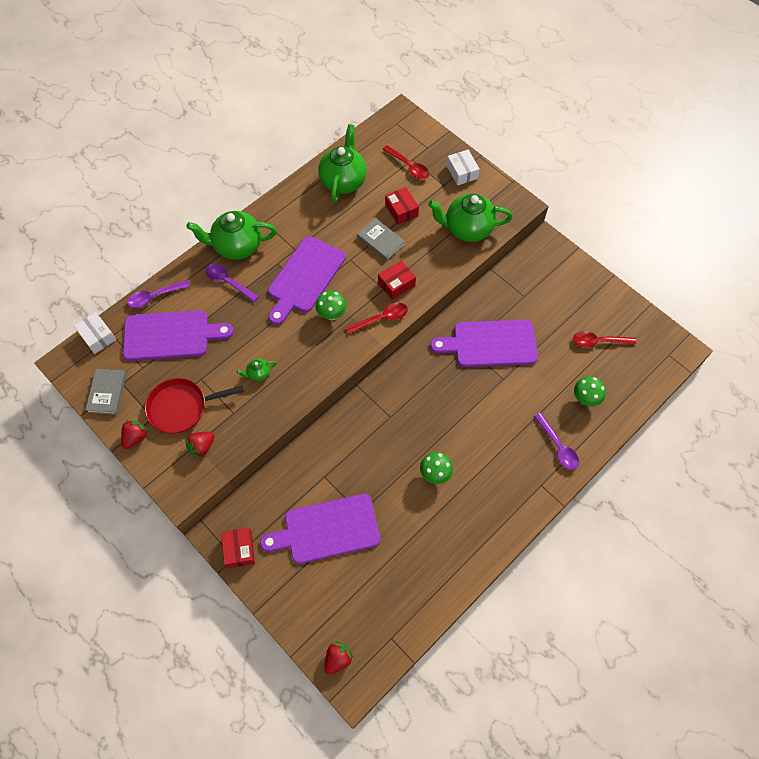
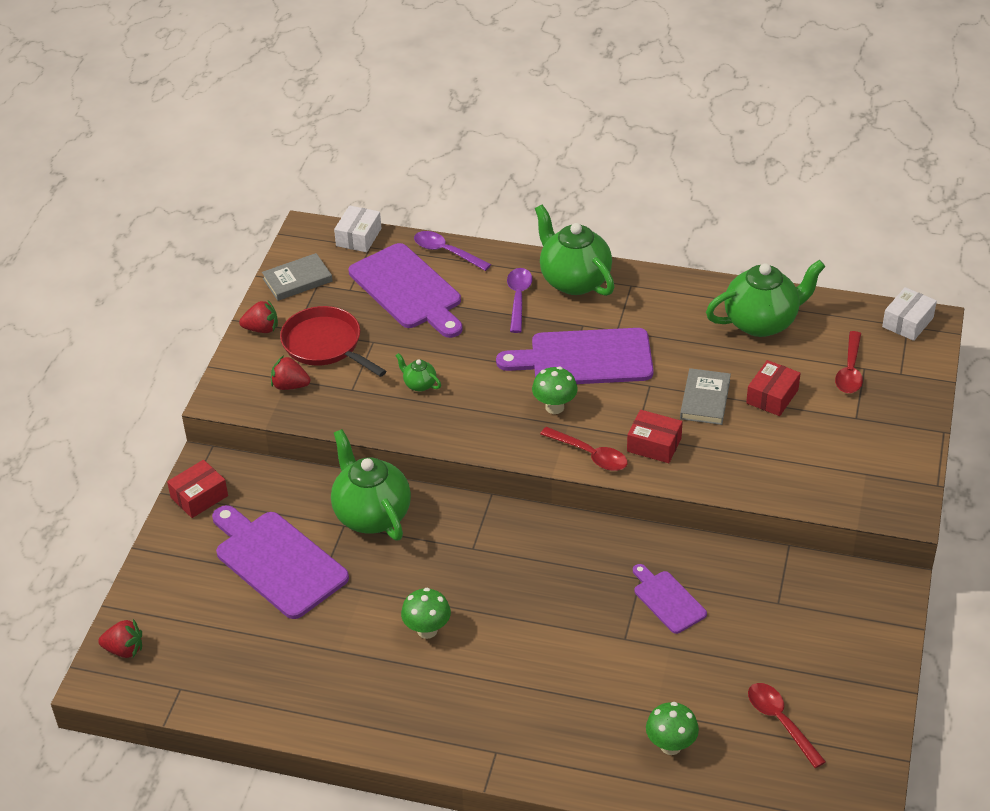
camera: 60 degrees right, 20 degrees down
(462, 172) = (897, 426): white box -> white box (907, 322)
(467, 229) = (809, 474): green teapot -> green teapot (371, 515)
(490, 344) = (667, 600): purple cutting board -> purple cutting board, size x0.54
(558, 446) = (569, 746): purple spoon -> none

